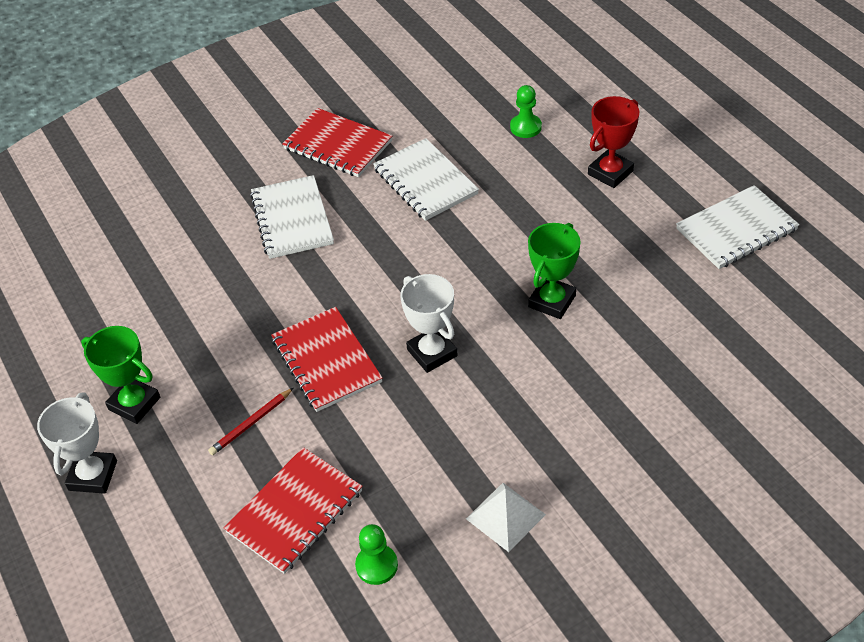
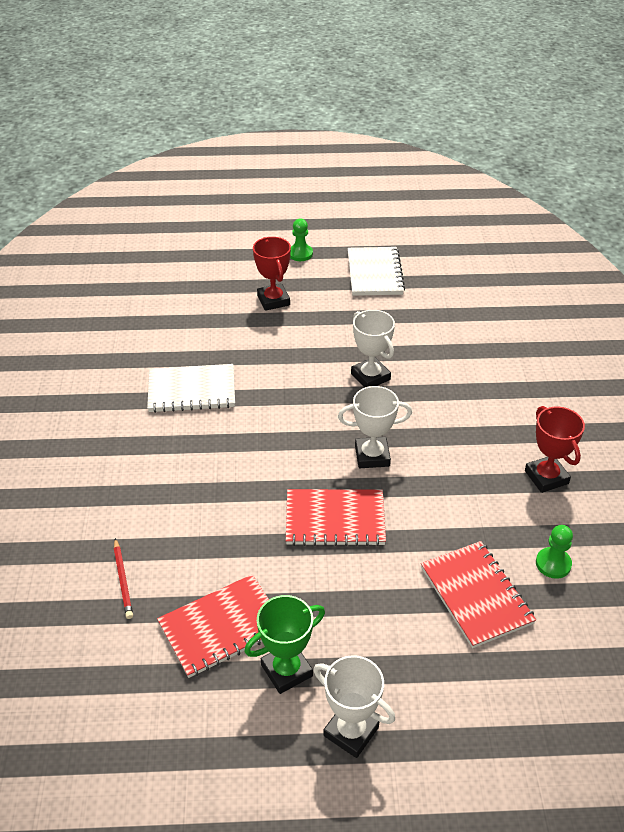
camera: 65 degrees left, 5 degrees down
(251, 423) = (367, 592): red pencil -> red pencil (123, 580)
(292, 219) = (157, 483): white notebook -> none
(337, 145) = (97, 423): red notebook -> red notebook (222, 627)
(505, 516) = (546, 477): white pyramid -> red trophy
(525, 127) = (187, 318): green pawn -> green pawn (300, 254)
(552, 301) = (370, 376): green trophy -> white trophy

